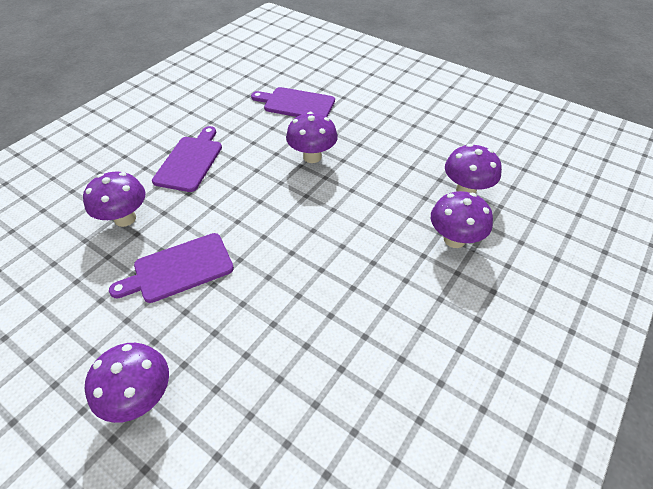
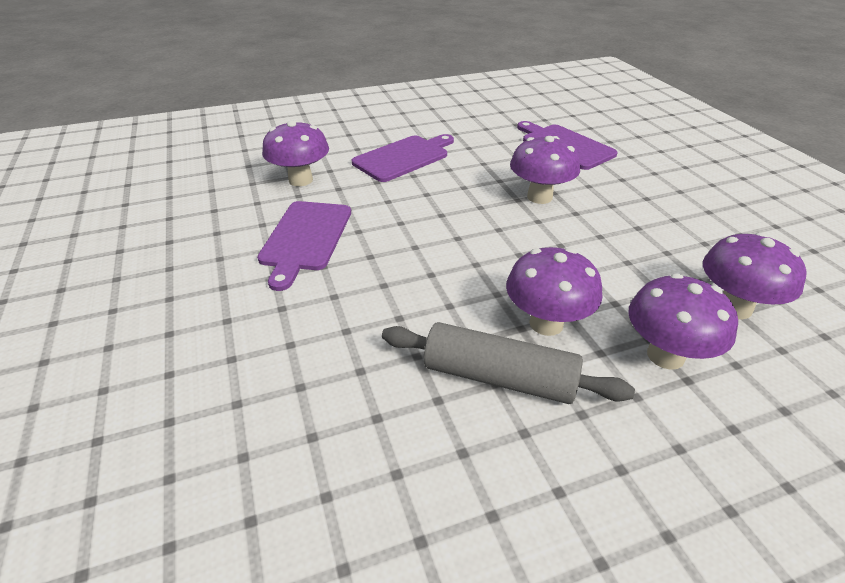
camera: 35 degrees right, 10 degrees down
(141, 397) = (164, 326): purple mushroom -> purple mushroom (546, 323)
(179, 269) = (305, 238): purple cutting board -> purple cutting board turned 90 degrees counterclockwise
(385, 302) = (499, 378): none -> grey rolling pin

